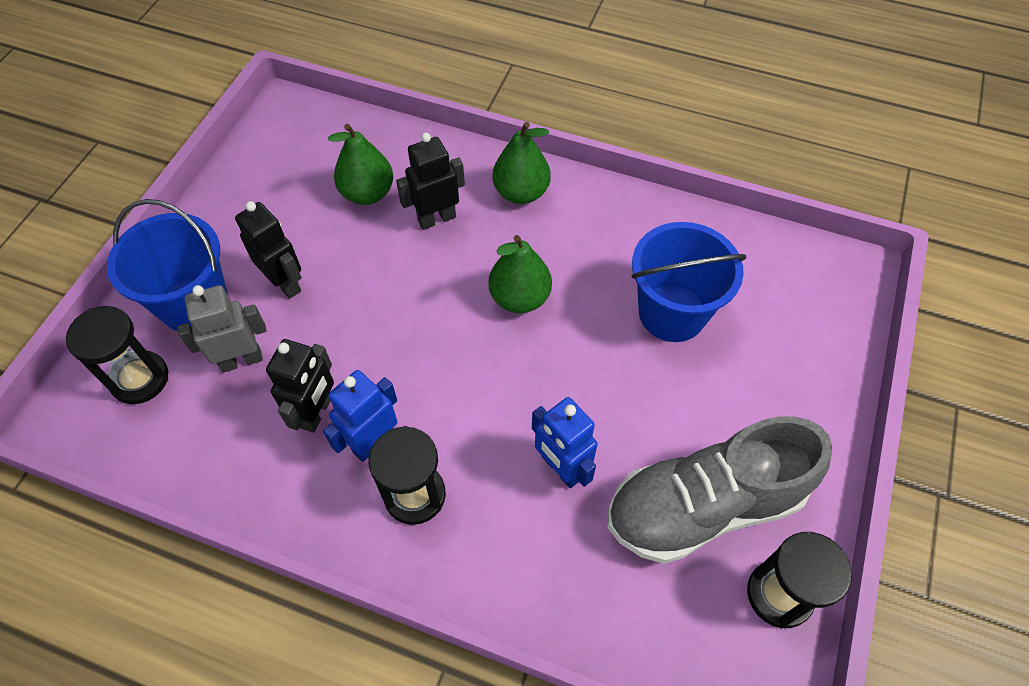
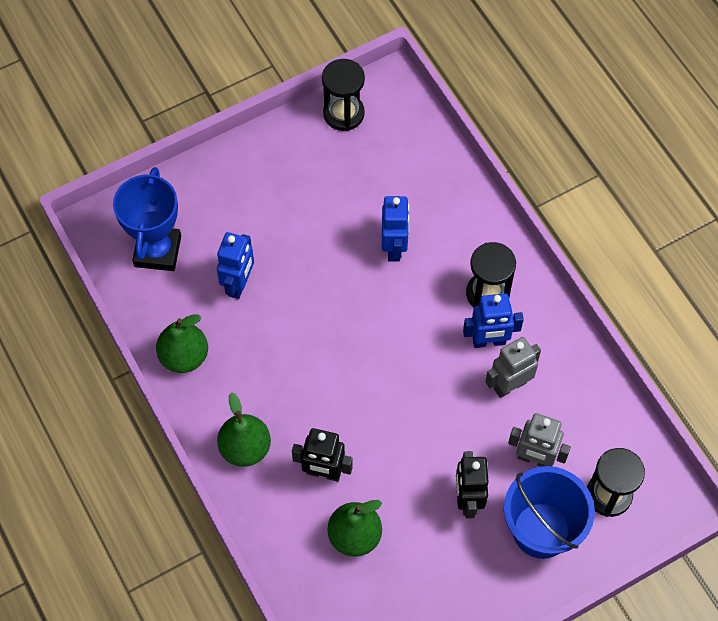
camera: 140 degrees left, 5 degrees up
(317, 412) = (509, 385): black robot -> grey robot
(519, 298) = (322, 367): green pear -> green pear (184, 356)
(672, 313) = (239, 284): blue bucket -> blue robot
(704, 505) = (337, 174): grey shoe -> none
(776, 287) = (158, 251): none -> blue trophy

